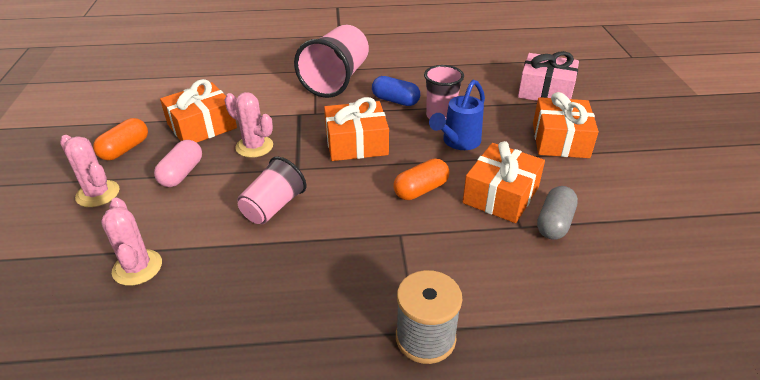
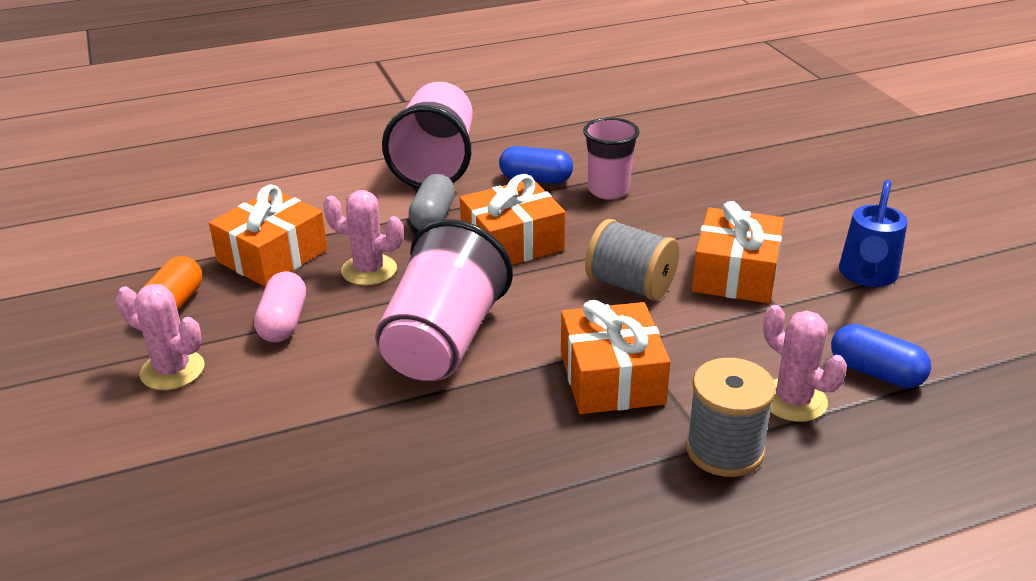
camera: 15 degrees left, 5 degrees down
(137, 267) = (297, 449): pink cactus -> pink cactus (793, 400)
(273, 207) = (443, 341): pink cup -> pink cup, size x1.65
(421, 190) = (630, 285): orange capsule -> grey spool
(458, 142) = (648, 220): blue watering can -> blue watering can (867, 276)
(545, 91) = (730, 137): pink gift -> none
(554, 223) = (815, 294): grey capsule -> grey capsule (433, 217)
(560, 140) = (778, 196): orange gift -> orange gift (612, 378)
(574, 298) = (875, 372): none -> blue capsule

